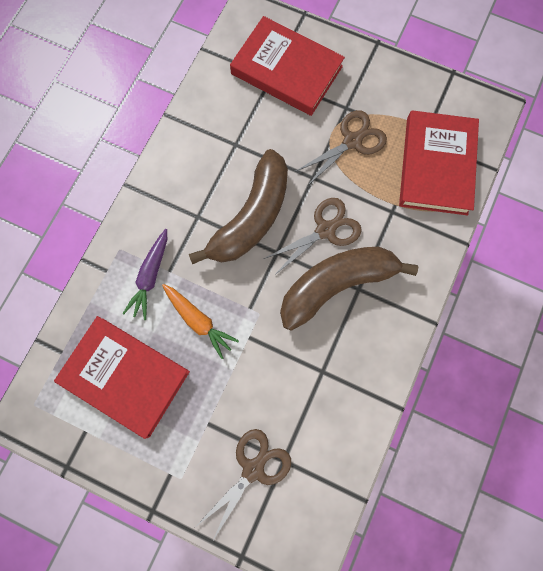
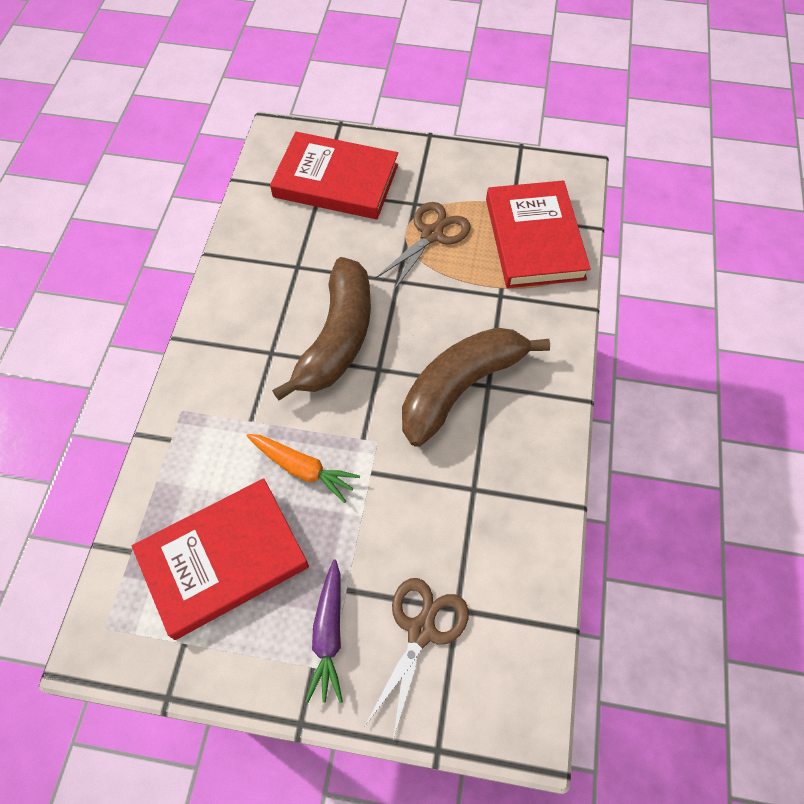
camera: 15 degrees left, 15 degrees down
(125, 376) = (223, 559): red book -> red book turned 45 degrees counterclockwise
(150, 276) = (229, 432): purple carrot -> purple carrot (329, 634)
(325, 230) = (429, 331): brown scissors -> none

